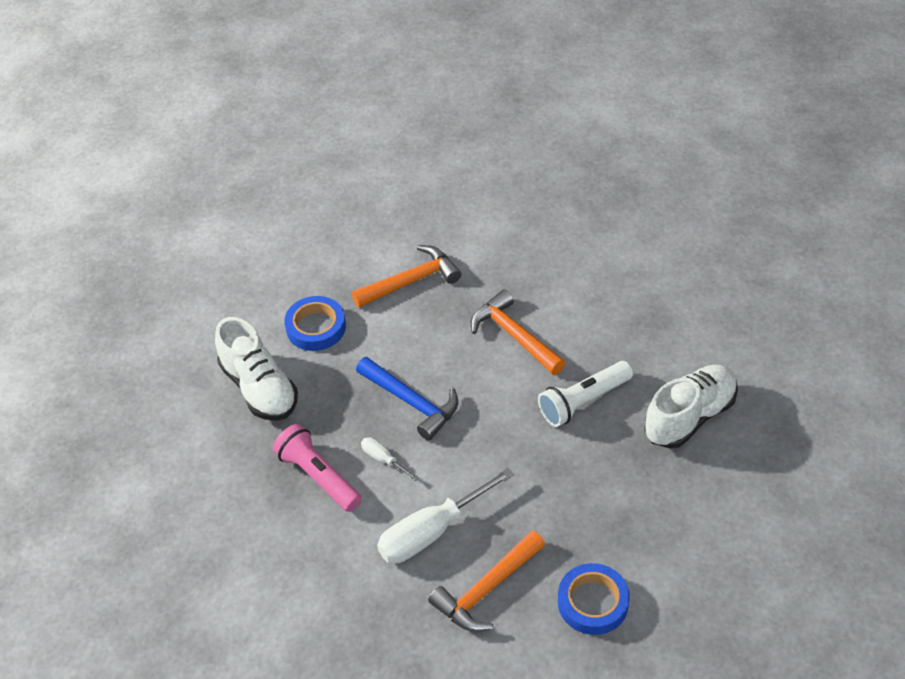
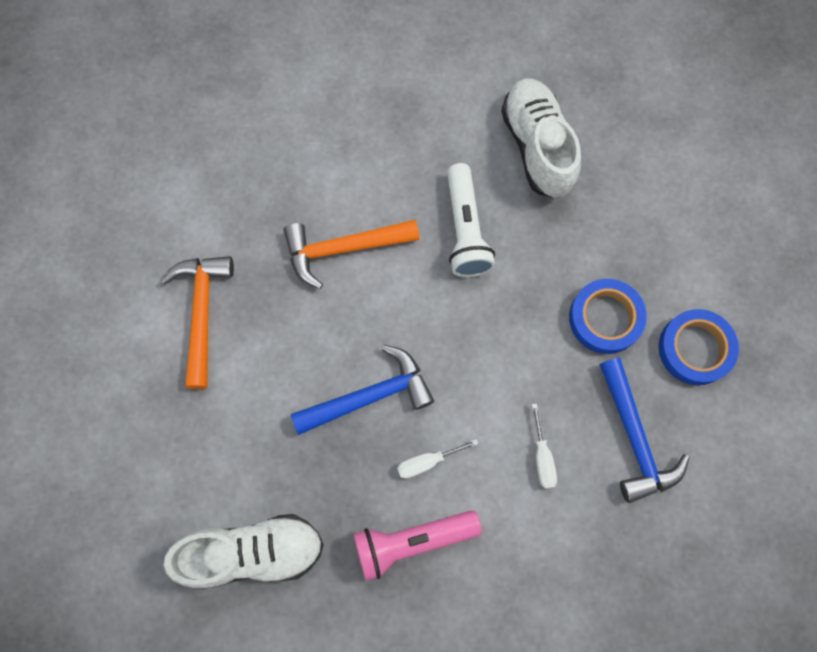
camera: 65 degrees left, 25 degrees up
(316, 327) = (203, 448): blue tape -> blue tape (605, 318)
(432, 532) = (542, 457): white screwdriver -> white screwdriver, size x0.47
(486, 589) = (634, 438): orange hammer -> blue hammer

